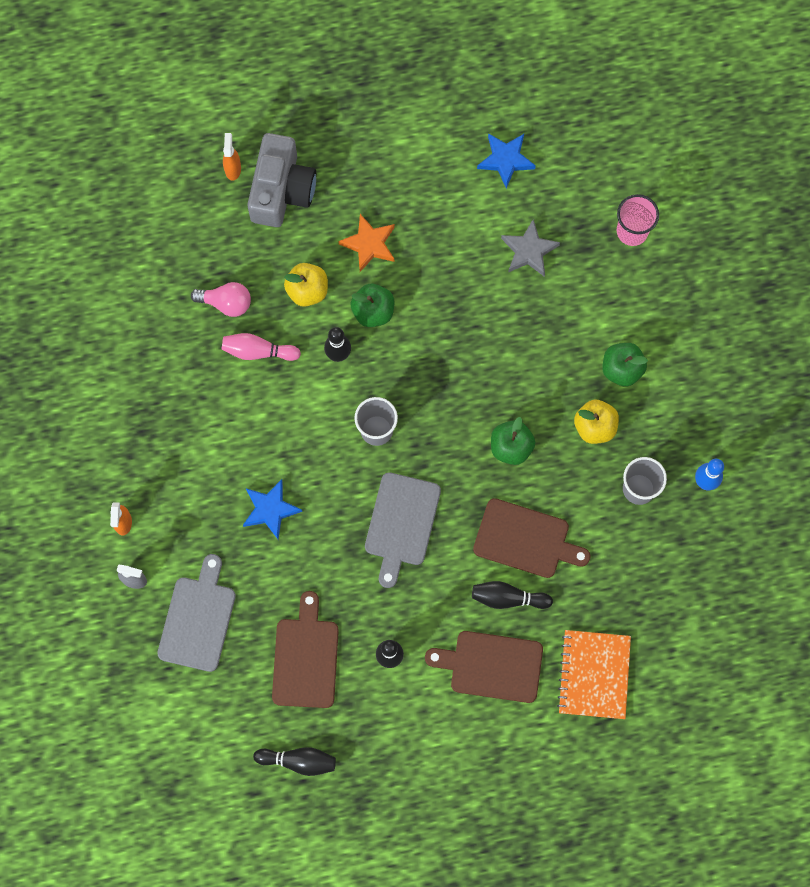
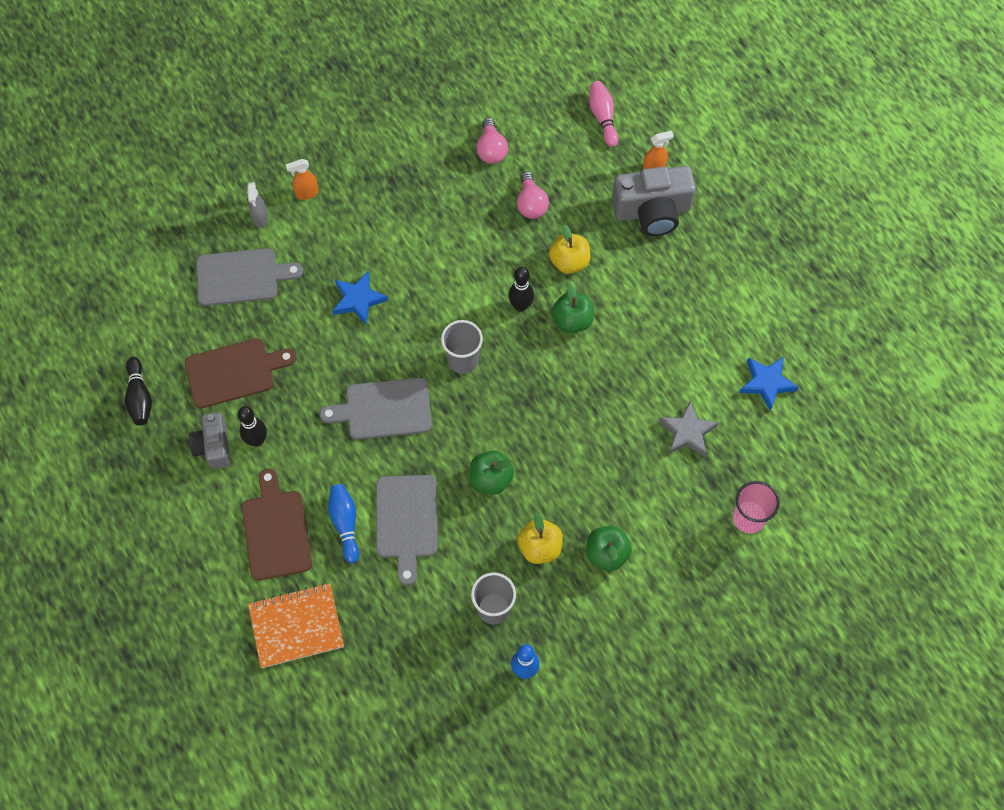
camera: 70 degrees right, 10 degrees down
(146, 319) = (491, 149): none -> pink light bulb
(258, 351) = (497, 242): pink bowling pin -> pink bowling pin (603, 117)
(369, 244) = (633, 297): orange star -> none
(380, 701) = (213, 446): none -> grey camera
(508, 598) = (345, 524): black bowling pin -> blue bowling pin
(525, 539) = (406, 521): brown cutting board -> grey cutting board

